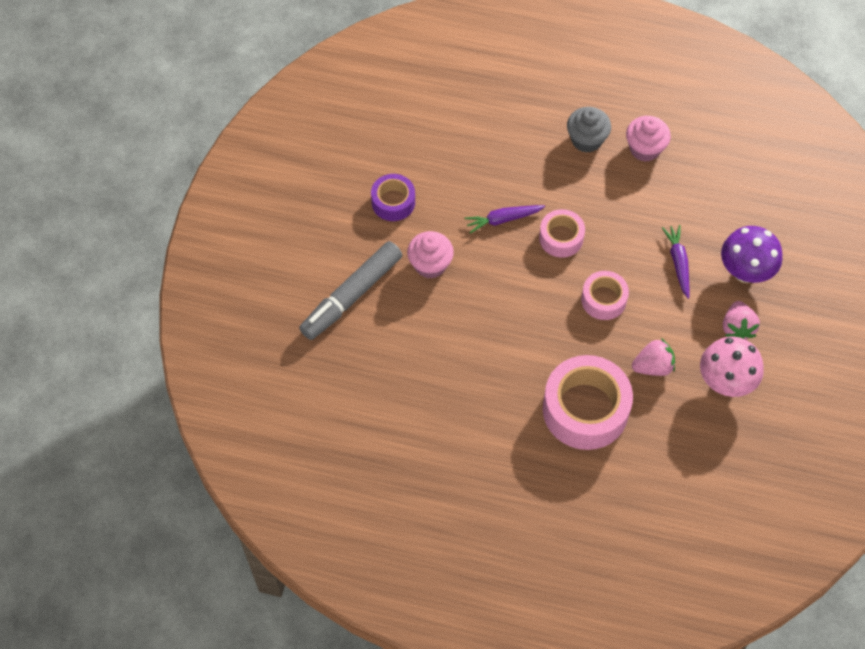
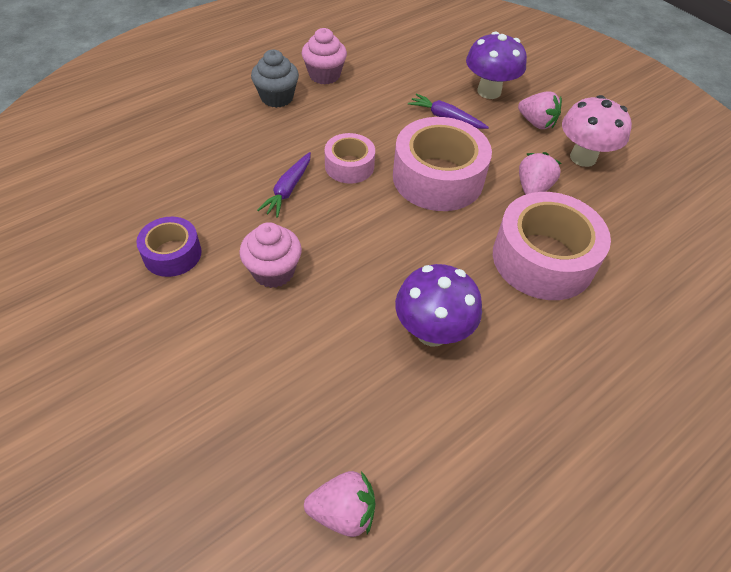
camera: 55 degrees left, 10 degrees down
(318, 408) = (343, 511): none -> pink strawberry
(352, 296) = (233, 365): grey marker -> none
(464, 380) = (432, 332): none -> purple mushroom
(603, 299) = (438, 178): pink tape -> pink tape, size x1.83

